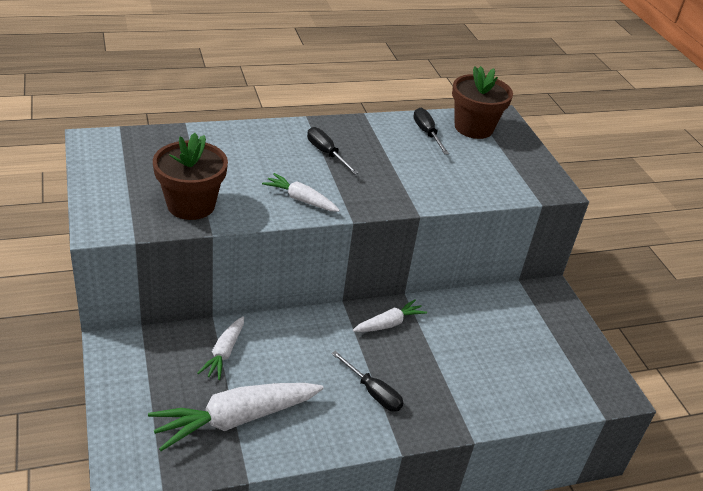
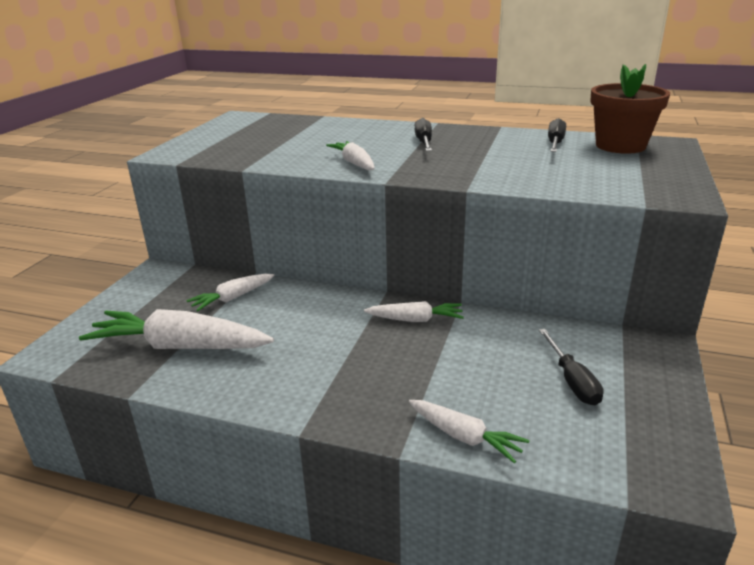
camera: 40 degrees right, 10 degrees down
(191, 205) = (253, 153): brown flower pot -> none
(373, 392) = (332, 369): black screwdriver -> black screwdriver (572, 381)
(498, 411) = (464, 437): none -> white carrot

